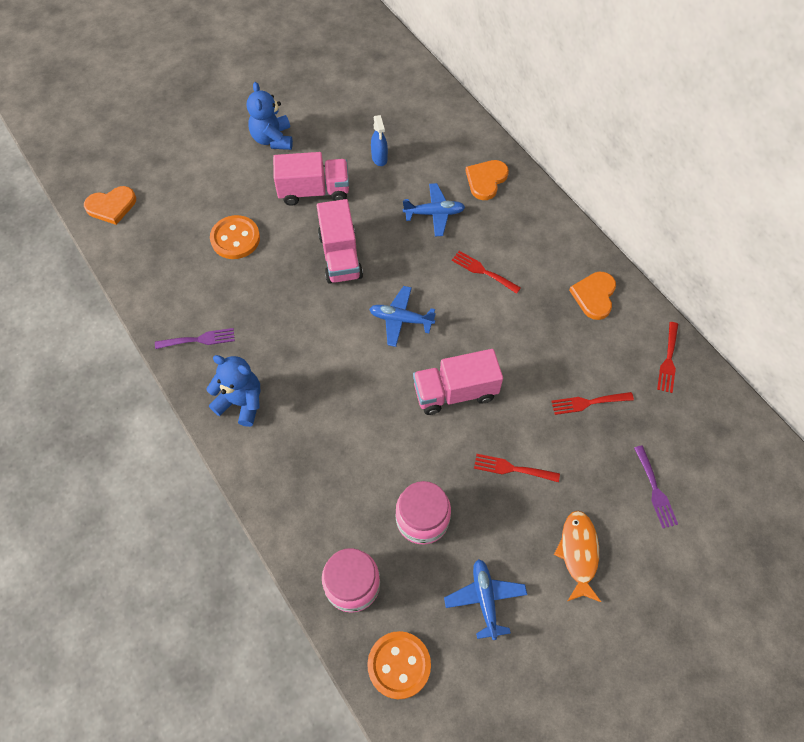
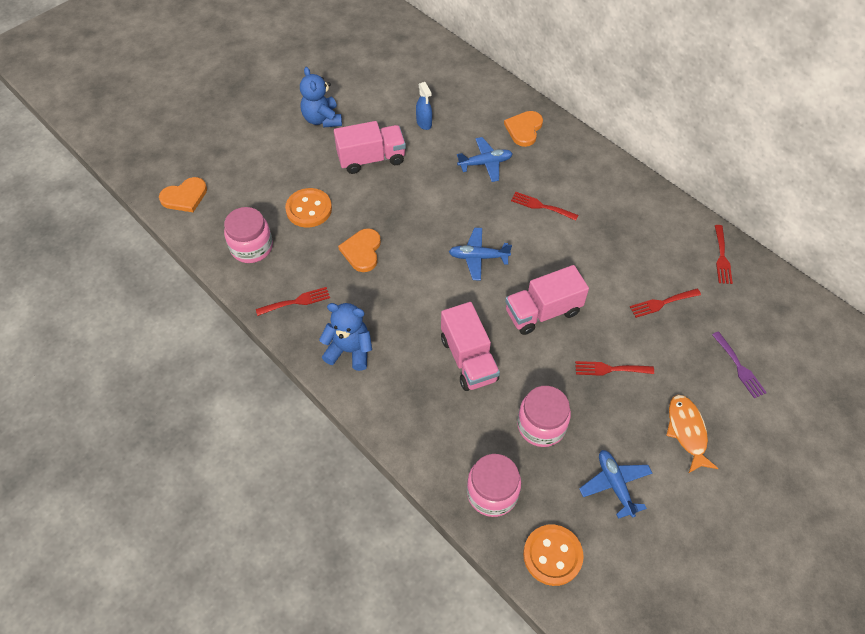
camera: 10 degrees left, 5 degrees down
(167, 272) = (251, 247): none -> pink jar
(199, 339) = (296, 301): purple fork -> red fork
(340, 256) = (409, 211): pink truck -> pink truck (469, 359)
(594, 296) = (644, 213): orange heart -> orange heart (362, 251)

